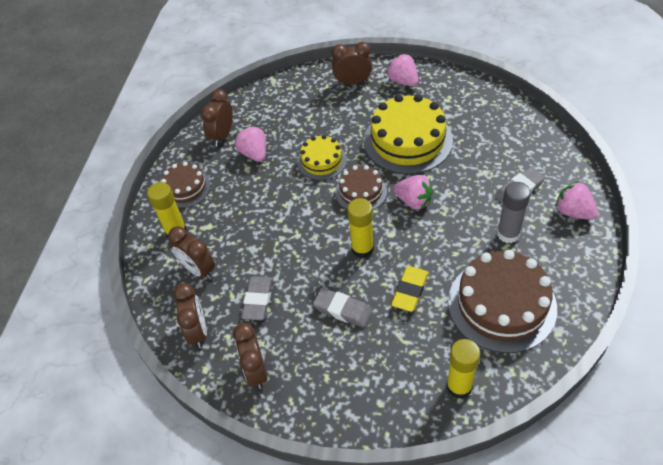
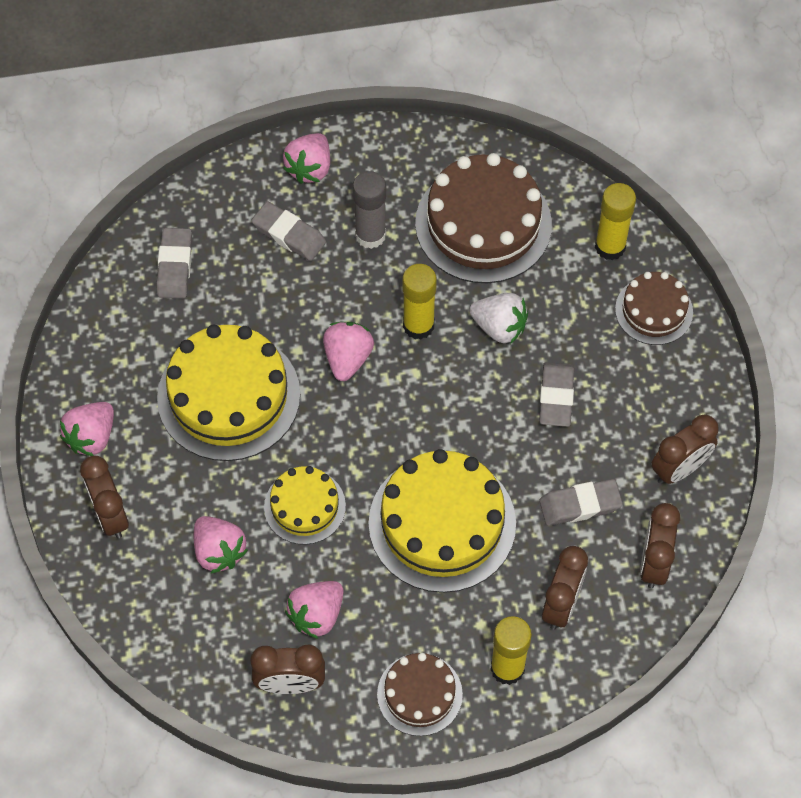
camera: 115 degrees left, 10 degrees up
(198, 331) = (654, 563): brown clock -> brown clock turned 45 degrees counterclockwise
(281, 223) = (442, 523): none -> yellow cake
(311, 120) = (219, 551): none -> pink strawberry
(361, 192) = (351, 432): brown cake -> brown cake (654, 310)
(362, 249) = (452, 401): yellow glue stick -> yellow glue stick (418, 325)
(410, 291) = (499, 327): yellow eraser -> white strawberry
(508, 131) = (175, 266): none -> grey eraser

